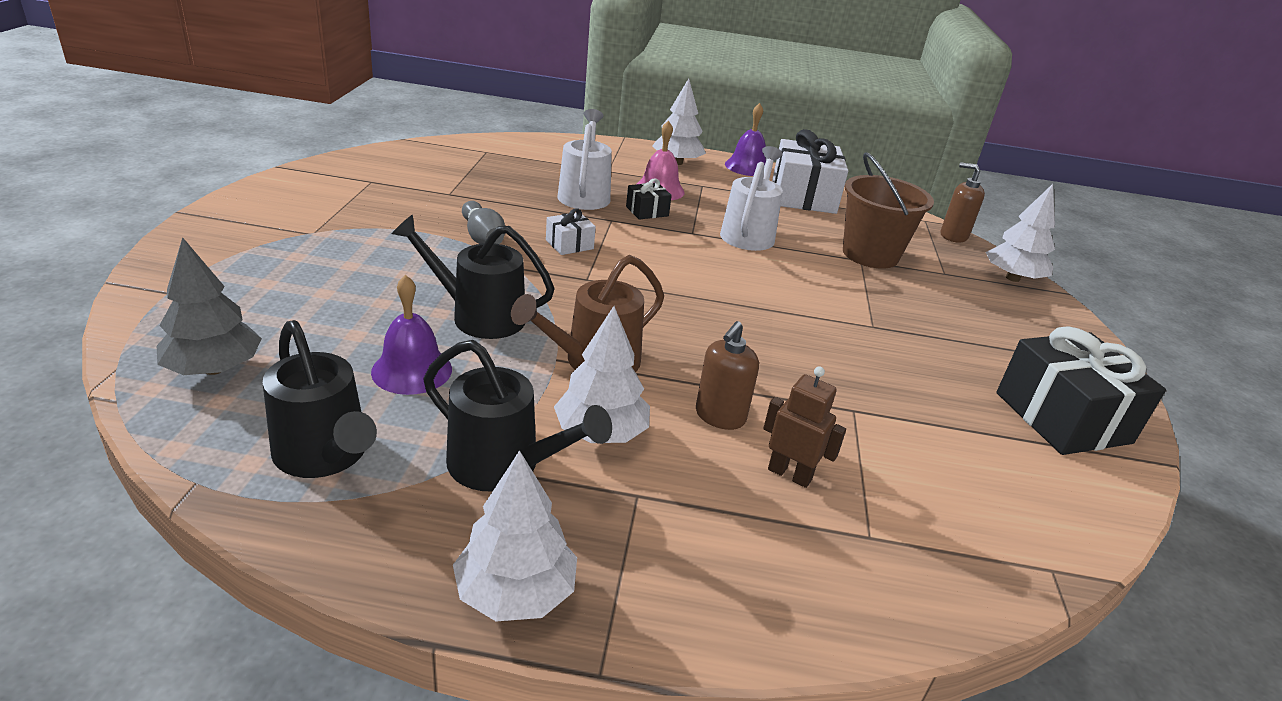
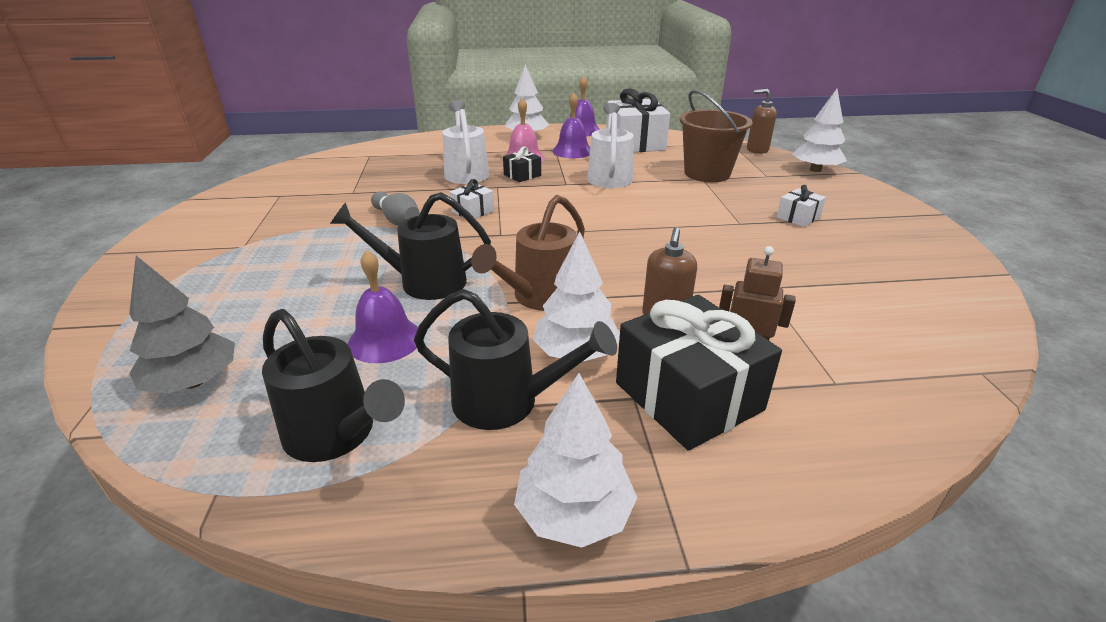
camera: 10 degrees left, 0 degrees up
(721, 192) = (572, 151): none -> purple bell
(950, 335) = (798, 217): none -> white gift
(1062, 417) = (912, 258): black gift -> black gift (688, 396)

